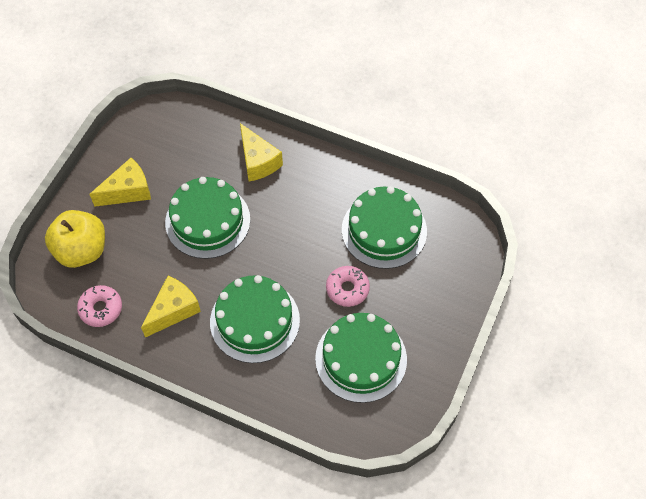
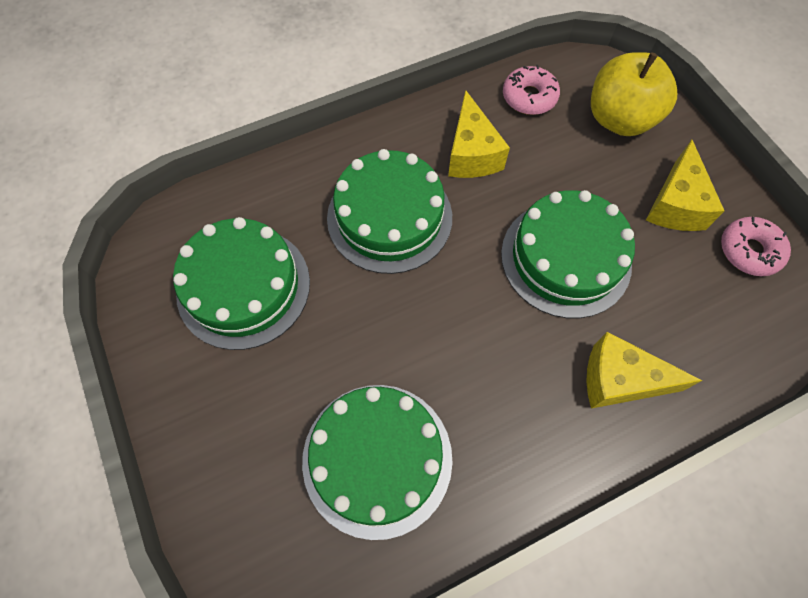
camera: 130 degrees right, 5 degrees up
(347, 289) = (338, 341): pink donut -> pink donut (749, 251)

